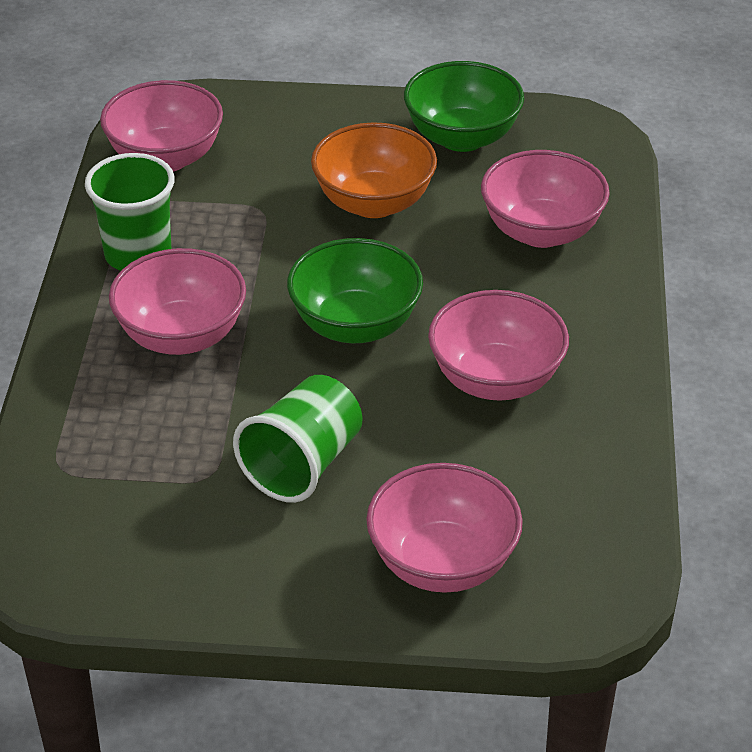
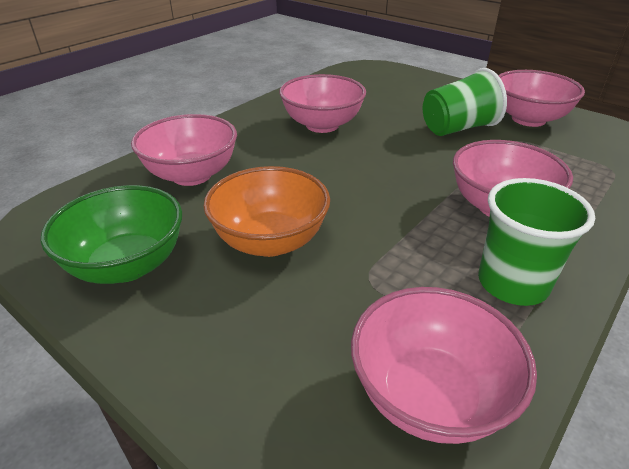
camera: 145 degrees left, 5 degrees down
(355, 325) = (371, 171): green bowl -> none
(442, 563) = (418, 87): pink bowl -> pink bowl (528, 119)

